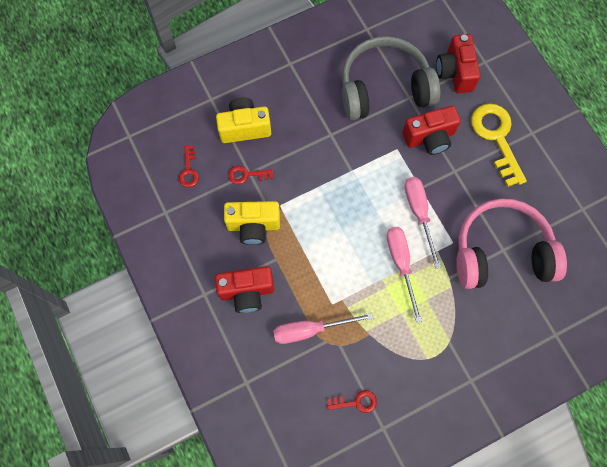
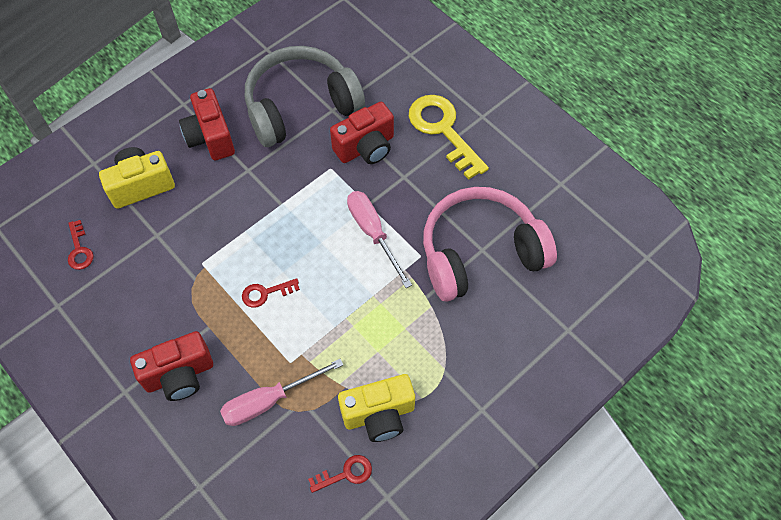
camera: 15 degrees left, 10 degrees down
(246, 175) = (153, 238): red key -> red key (265, 293)
(253, 226) = (173, 295): yellow camera -> yellow camera (379, 414)
(401, 264) = (364, 295): pink screwdriver -> none
(455, 72) = (379, 72): red camera -> red camera (210, 137)

